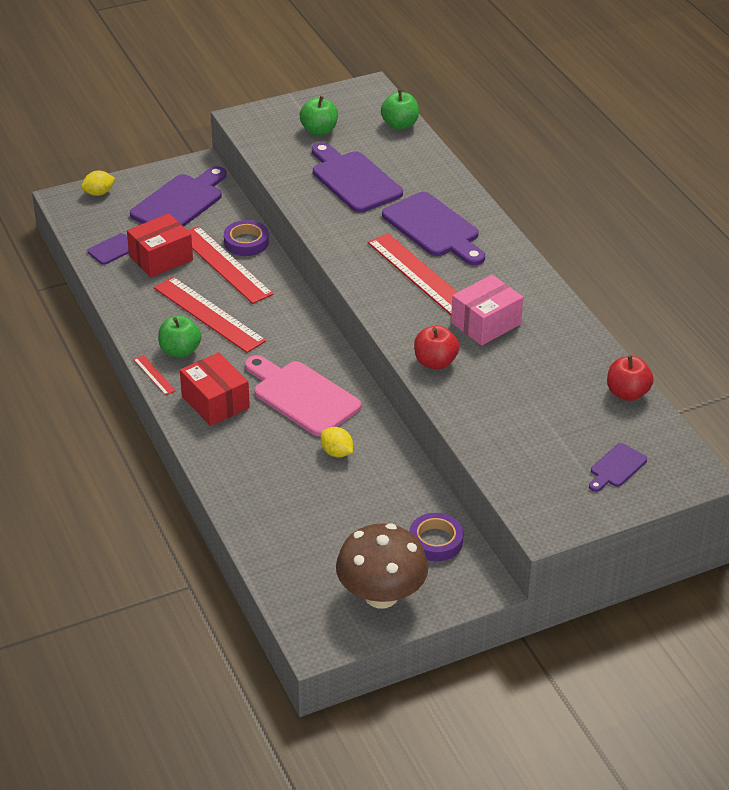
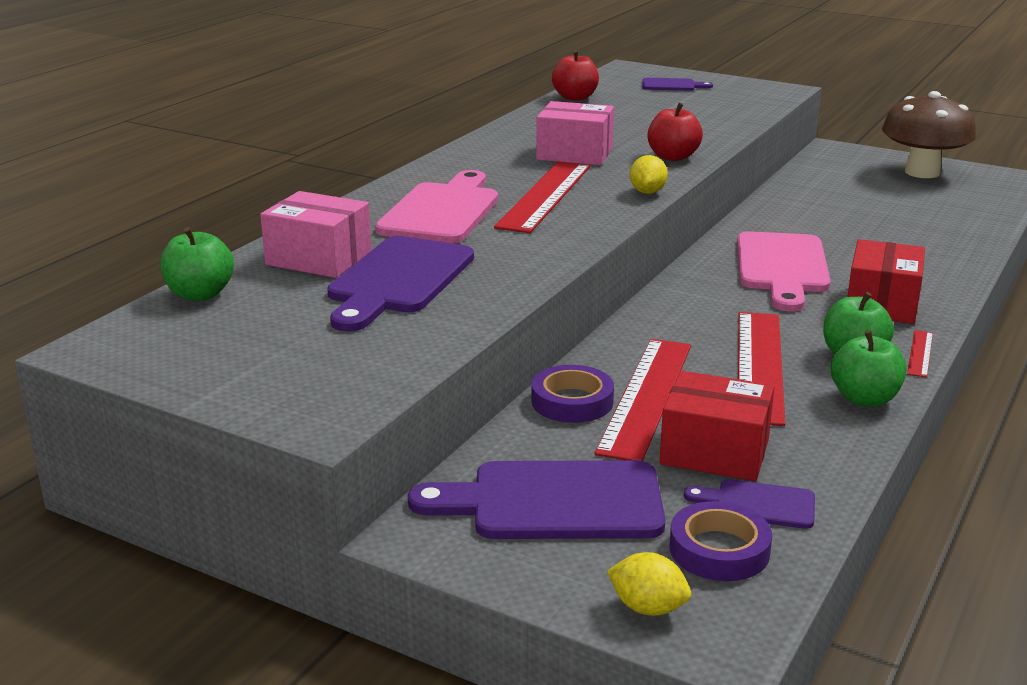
camera: 125 degrees left, 15 degrees down
(319, 130) = (287, 344): green apple -> green apple (864, 399)
(336, 452) = (819, 230): yellow lemon -> yellow lemon (647, 192)
(407, 167) = (319, 258): none -> pink box
(434, 228) = (442, 211): purple cutting board -> pink cutting board
(435, 541) = (830, 171): purple tape -> purple tape (719, 550)

